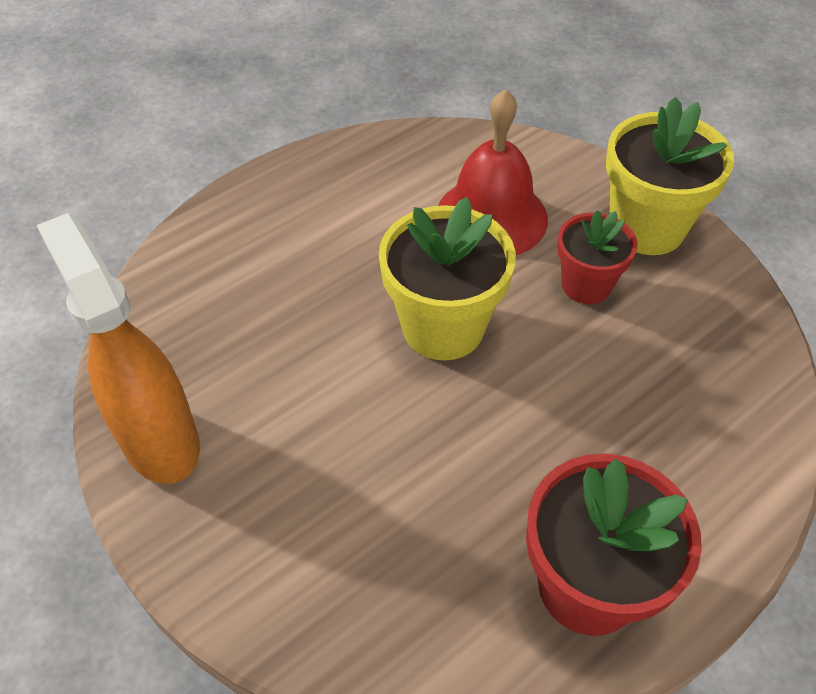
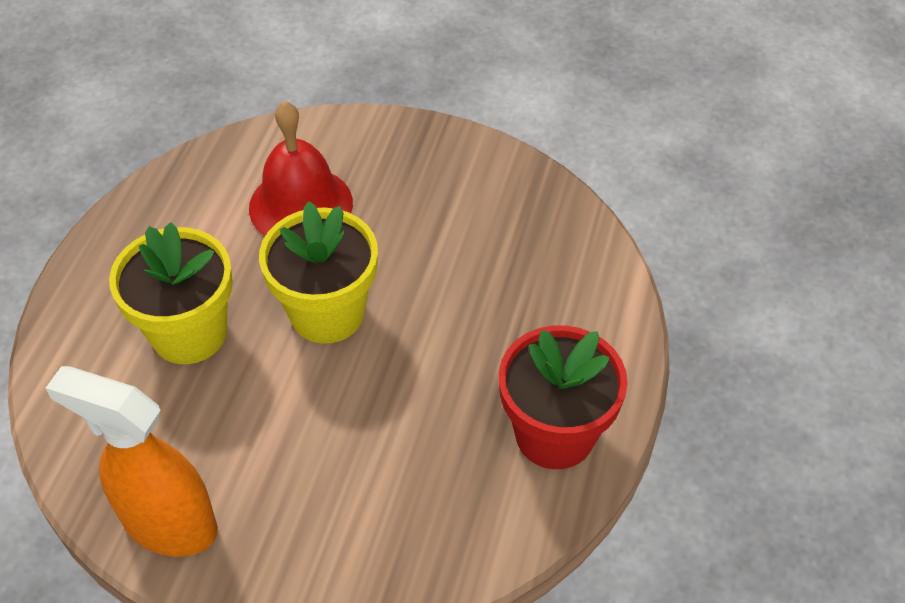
camera: 35 degrees left, 0 degrees up
(586, 285) = (411, 223): red flower pot -> none
(646, 227) = (425, 154): yellow flower pot -> yellow flower pot (189, 333)

